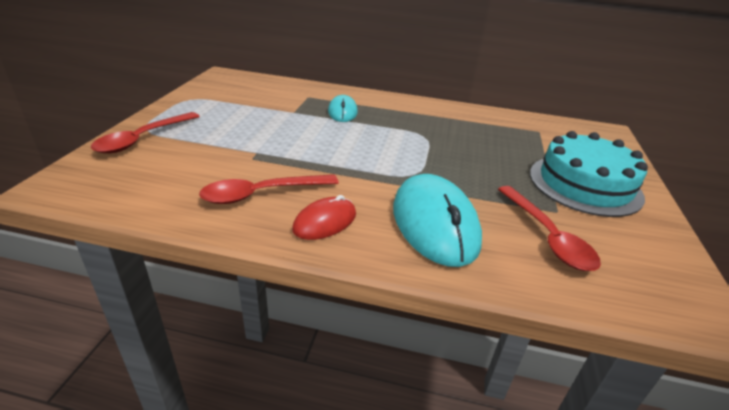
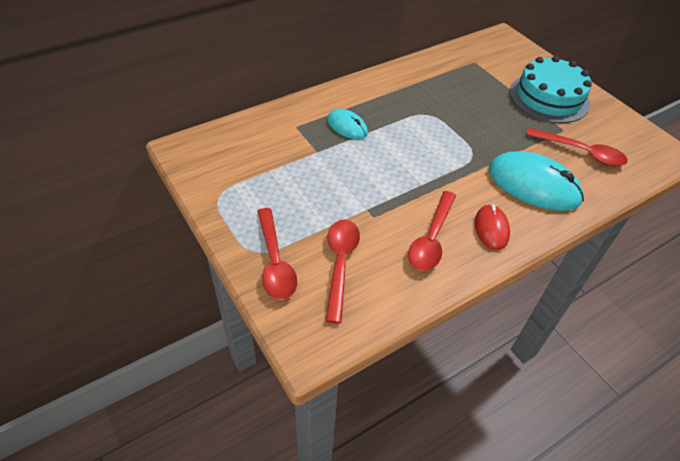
camera: 45 degrees left, 15 degrees up
(172, 164) = (340, 264): none -> red spoon

